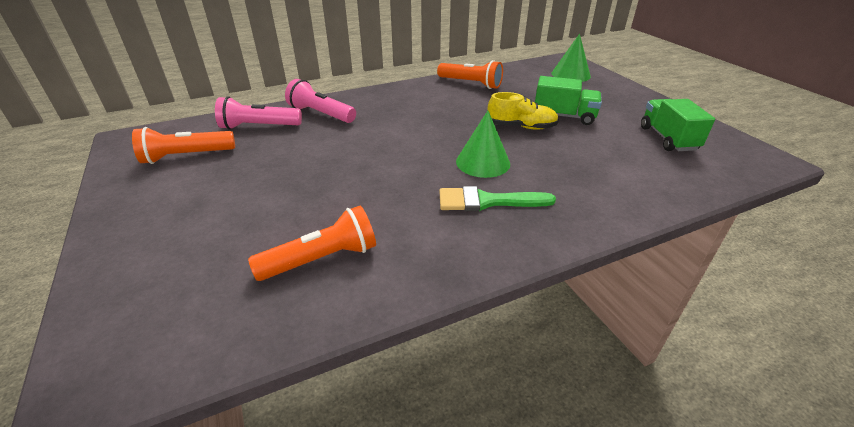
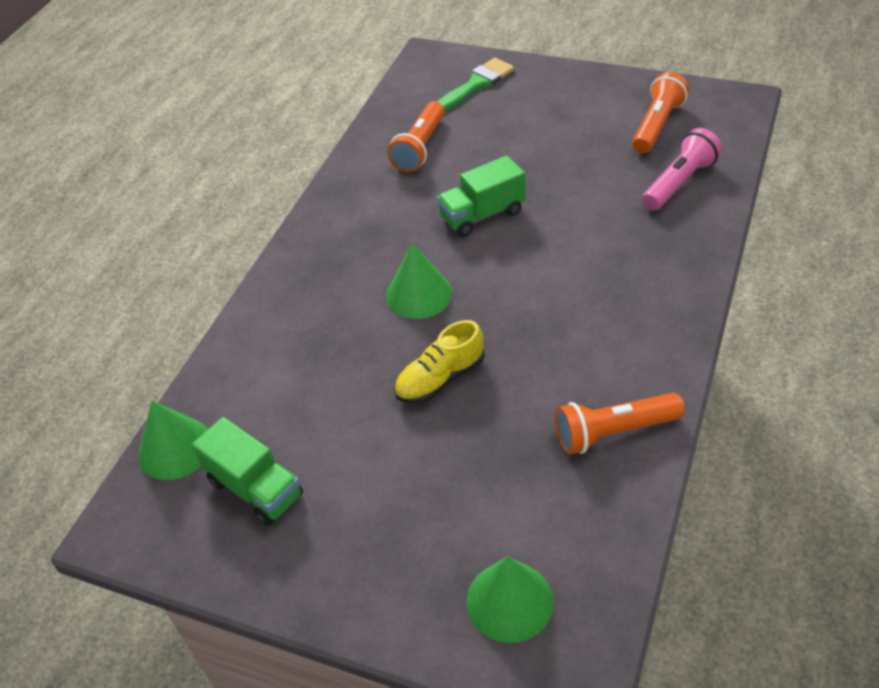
camera: 140 degrees right, 10 degrees up
(321, 114) = (665, 236): pink flashlight -> none
(487, 201) = (367, 256): green brush -> green brush (476, 84)
(563, 116) = (412, 443): green truck -> green truck (482, 215)
(719, 175) = (175, 448): none -> green cone

